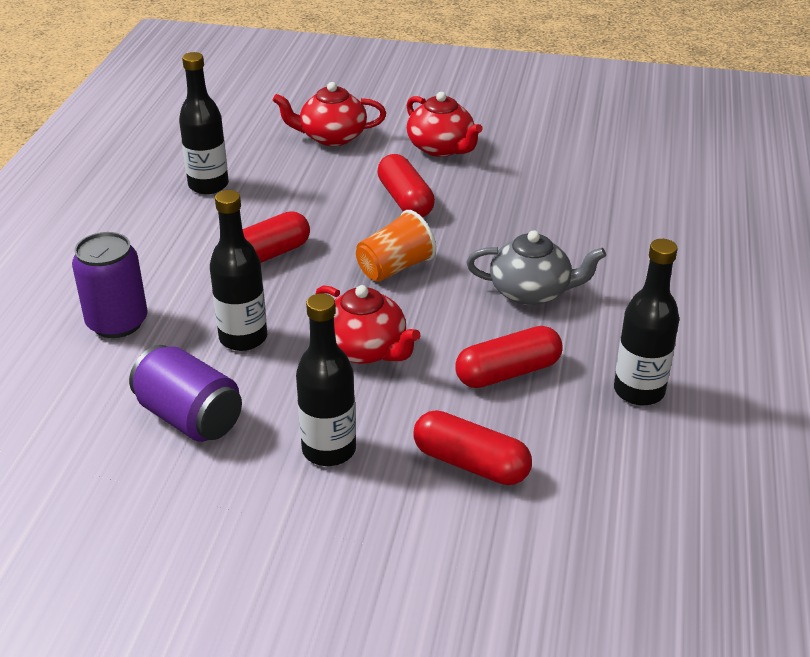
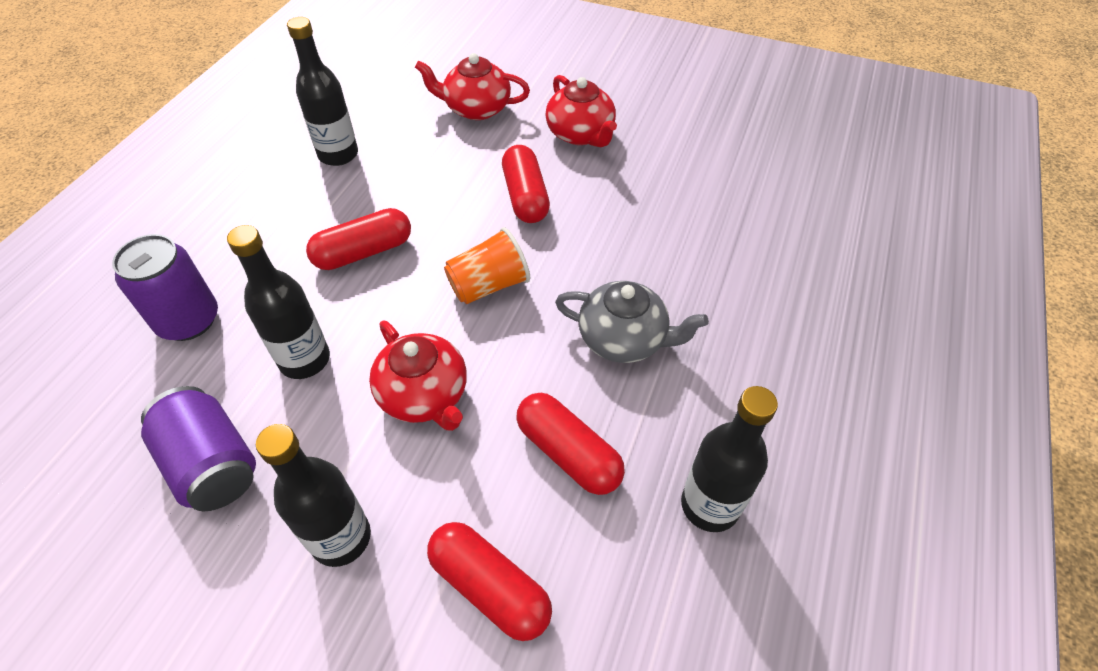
camera: 10 degrees right, 15 degrees up
(508, 372) = (568, 453): red capsule -> red capsule turned 60 degrees clockwise

